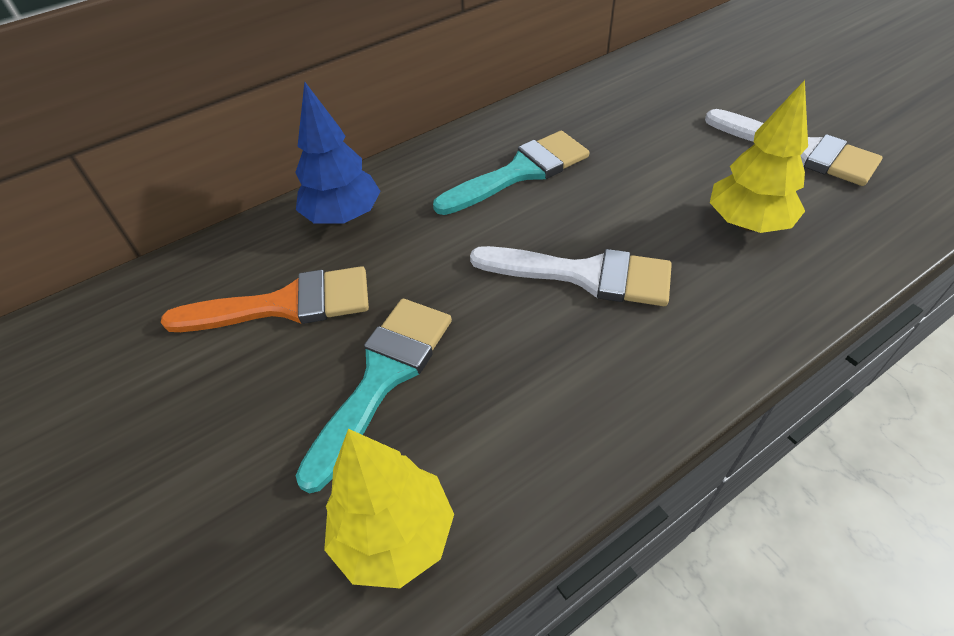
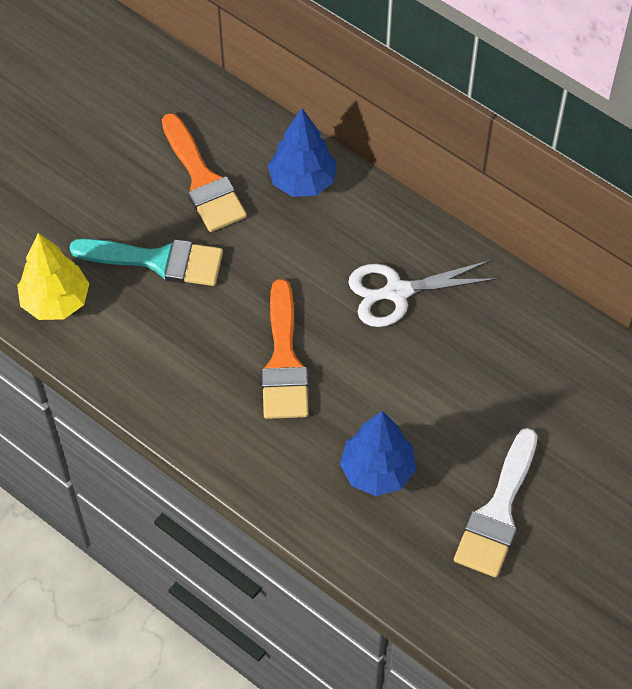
camera: 70 degrees right, 10 degrees up
(520, 172) = (396, 292): turquoise brush -> white scissors
(584, 275) = (283, 361): white brush -> orange brush
(747, 223) = (377, 471): yellow tree -> blue tree

